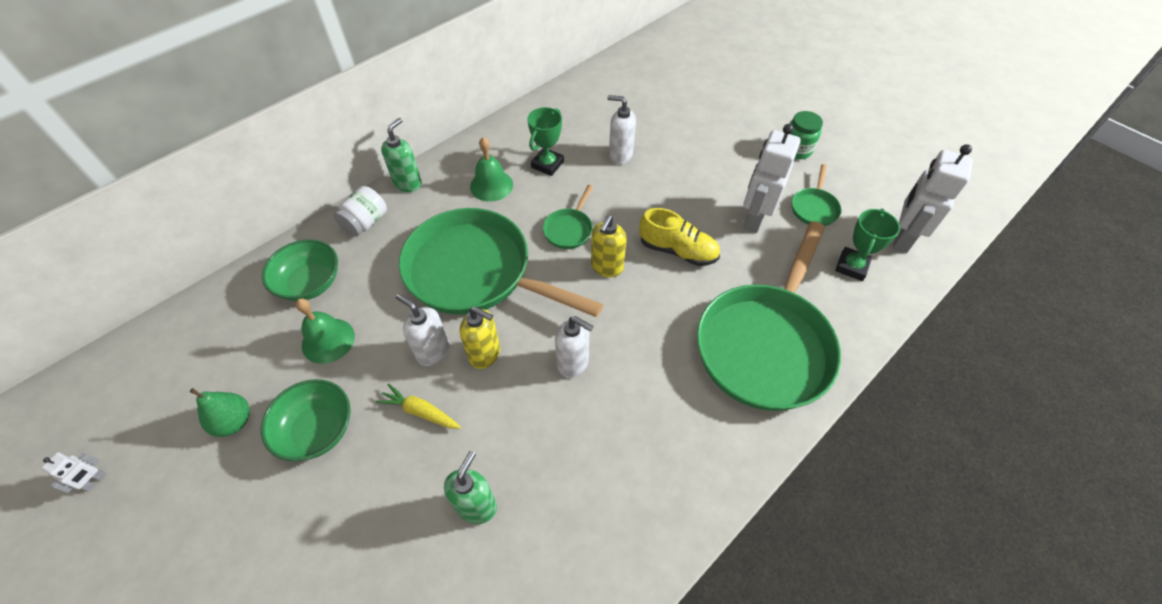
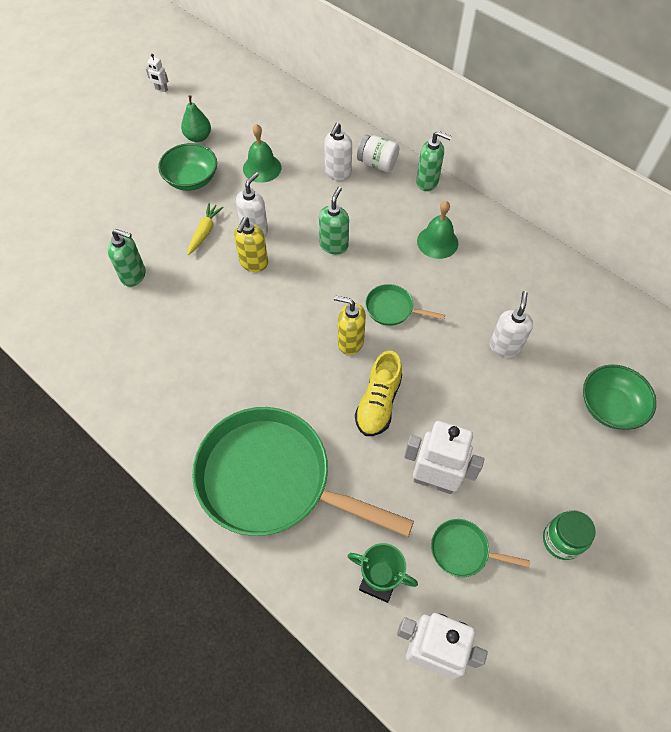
camera: 85 degrees right, 5 degrees up
(310, 283) = (312, 145): green bowl -> green bowl (610, 407)
(476, 272) = (334, 245): green pan -> green soap dispenser
(547, 164) = (475, 283): green trophy -> none
(573, 363) = (247, 323): white soap dispenser -> white soap dispenser (338, 173)

